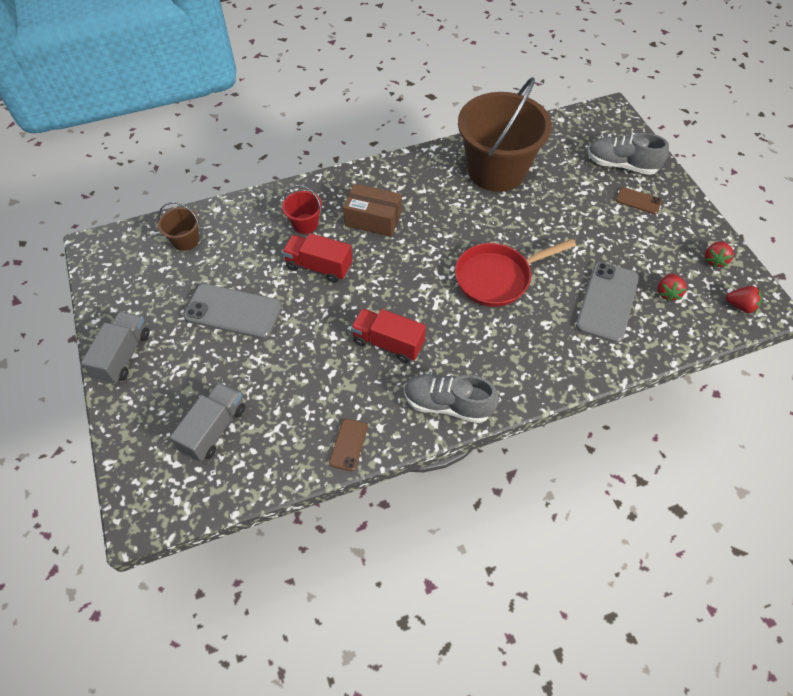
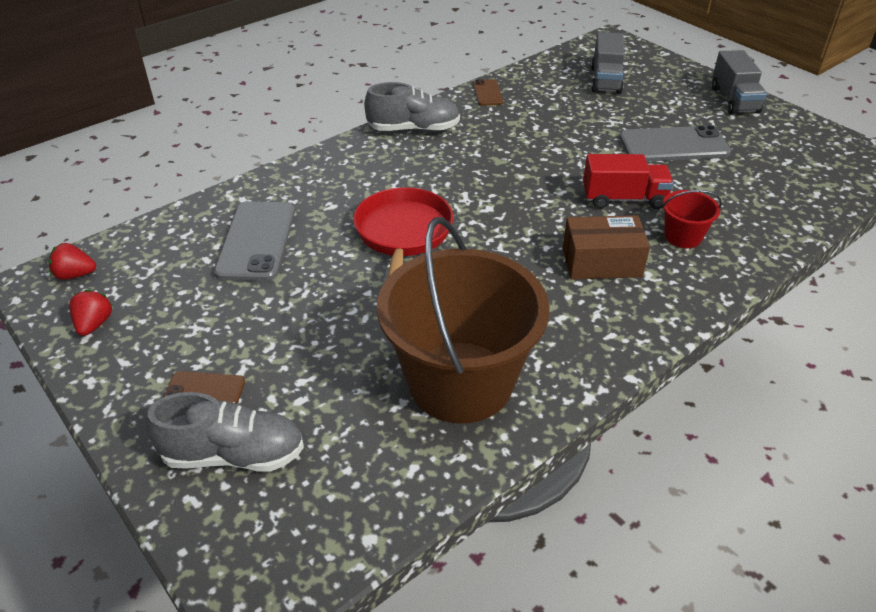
camera: 160 degrees right, 15 degrees down
(185, 240) = (799, 188): brown bucket -> none
(388, 343) = (497, 156): red truck -> none
(497, 278) = (403, 235): red pan -> red pan turned 45 degrees counterclockwise
(667, 293) = (174, 268): red strawberry -> none

